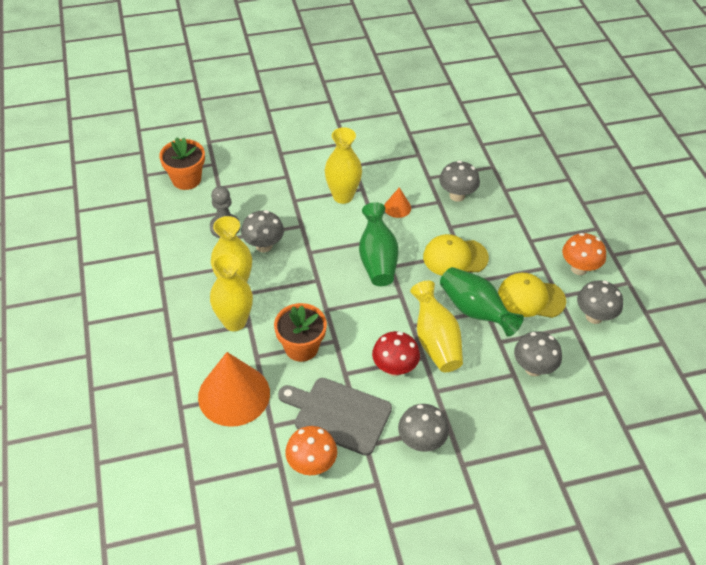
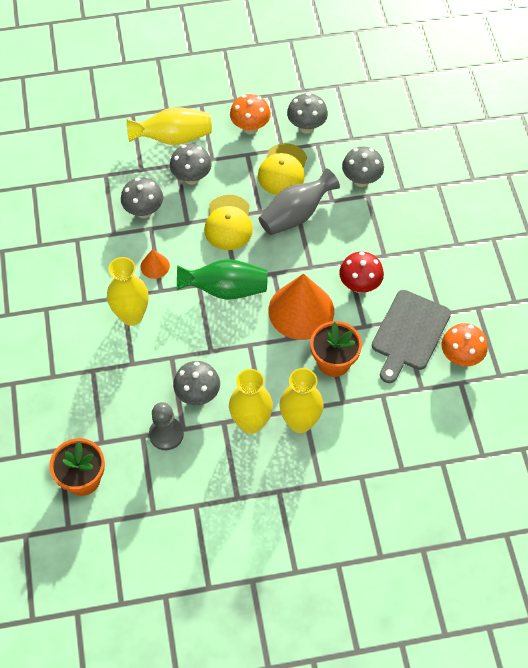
camera: 85 degrees left, 10 degrees up
(234, 394) = (388, 421): orange cone -> orange cone (301, 310)
(421, 442) = (436, 272): grey mushroom -> grey mushroom (191, 178)
(435, 341) = (329, 250): yellow vase -> yellow vase (173, 138)
(475, 311) = (296, 215): green vase -> grey vase

